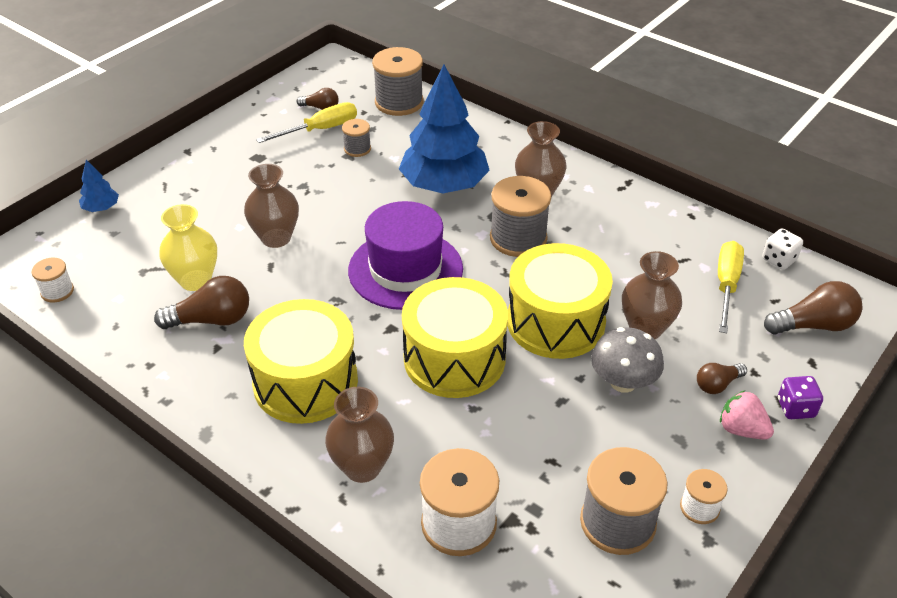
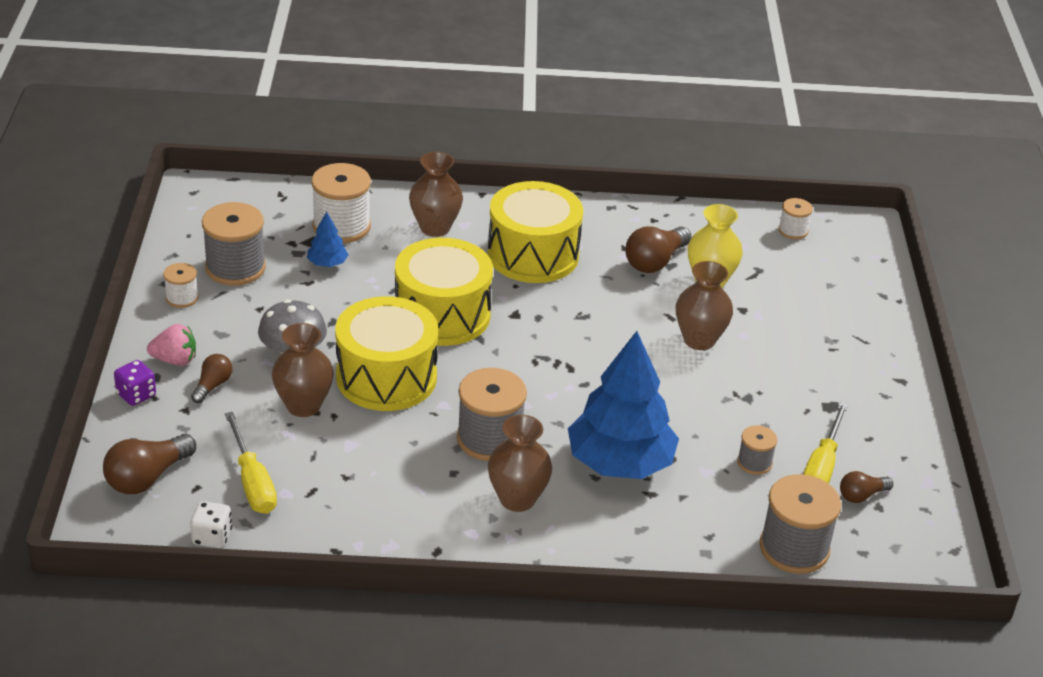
camera: 140 degrees right, 5 degrees down
(101, 208) = (875, 298): blue tree -> blue tree (327, 263)
(405, 269) = (558, 363): purple hat -> none

